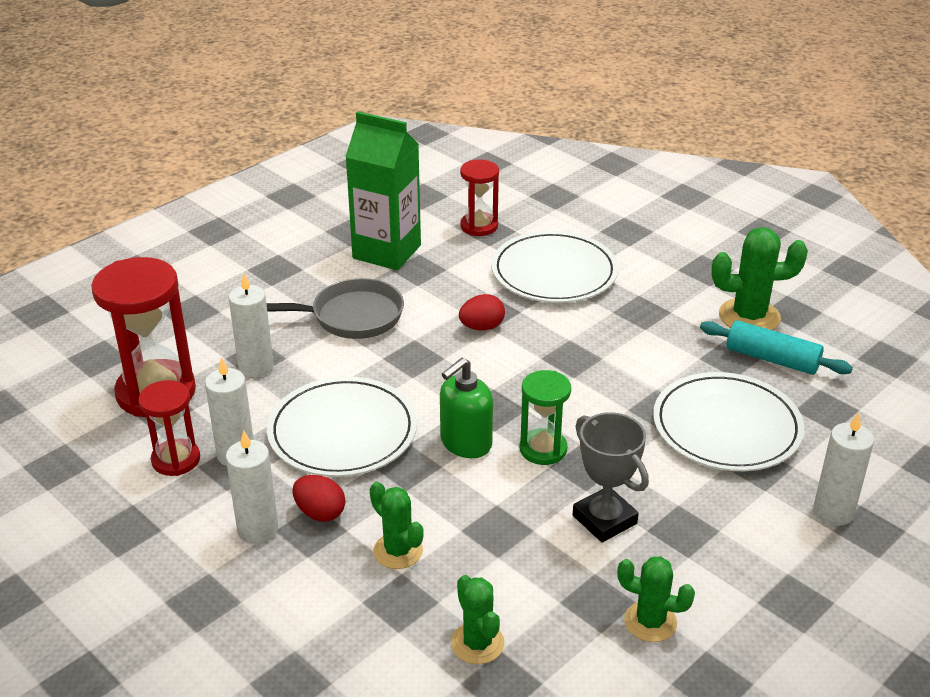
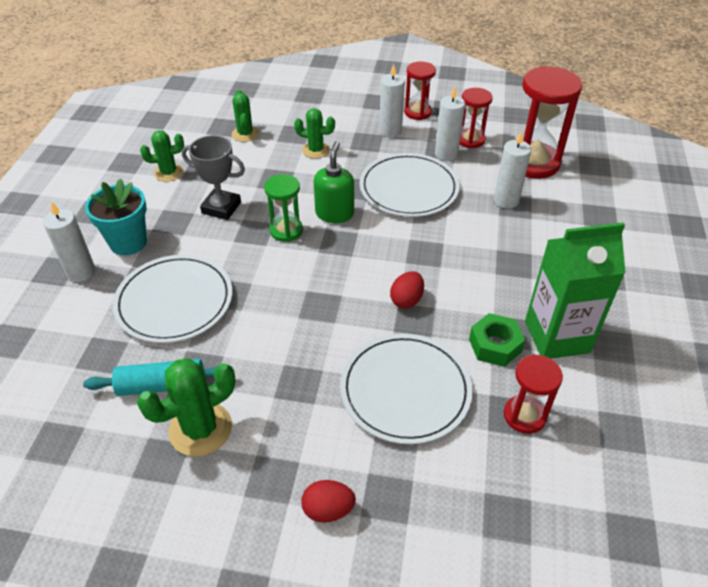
camera: 145 degrees right, 10 degrees up
(175, 544) = (417, 112): none -> red hourglass
(320, 513) = (371, 149): red egg -> red egg (328, 509)
(350, 317) = (502, 262): grey pan -> none
(445, 267) = (495, 345): none -> green nut
(477, 643) = (245, 134): green cactus -> green cactus turned 45 degrees clockwise
(757, 526) = (128, 242): none -> turquoise flower pot

